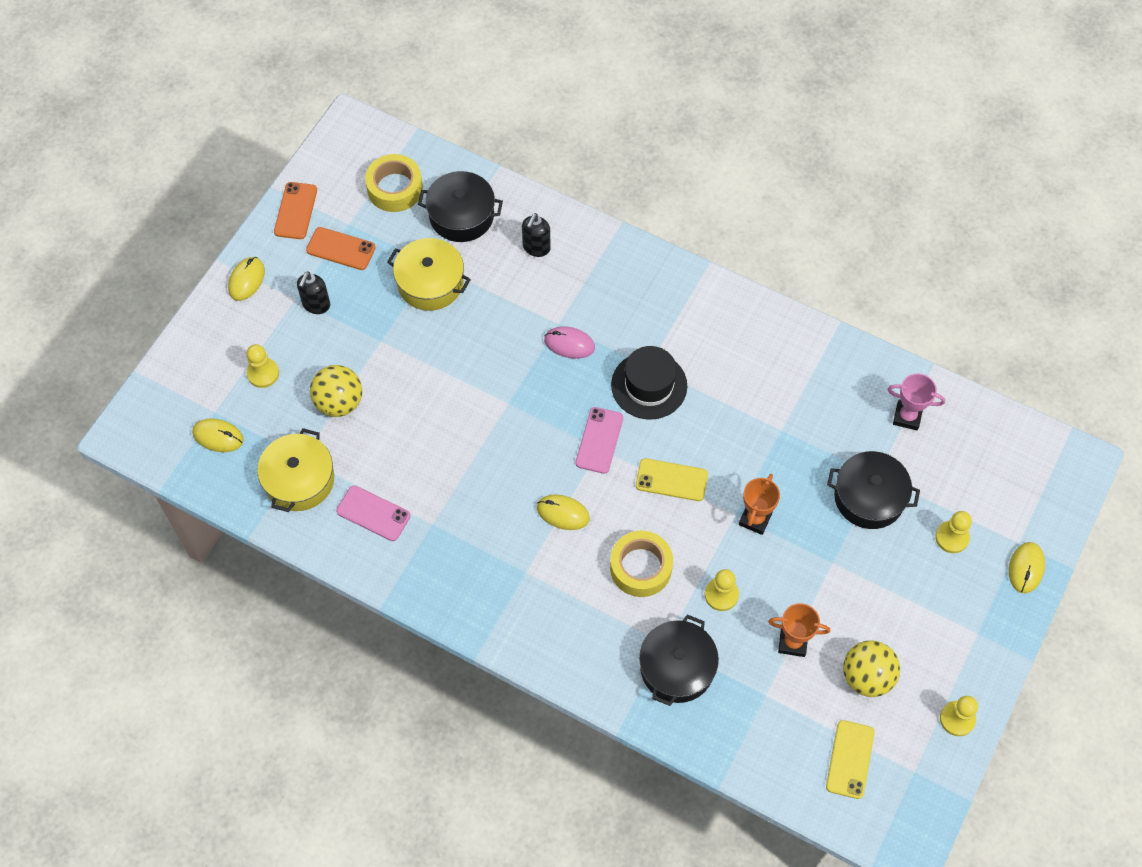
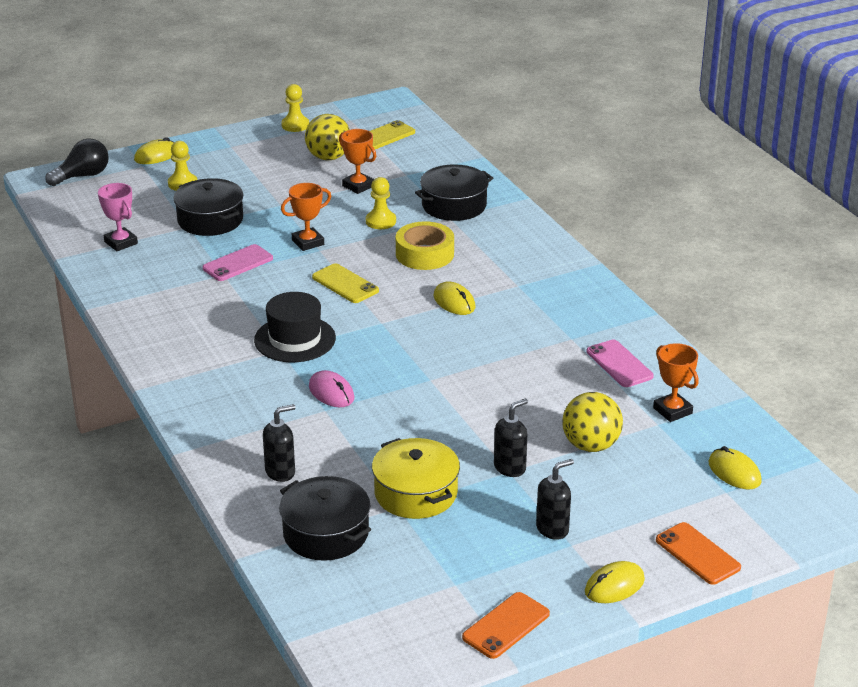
camera: 145 degrees left, 30 degrees down
(263, 373) = (653, 499): yellow pawn -> none
(299, 480) = (672, 411): yellow pot -> orange trophy
(341, 249) = (484, 565): orange phone -> orange phone (697, 554)
(382, 345) = (510, 468): none -> black soap dispenser
(395, 188) = (372, 593): yellow tape -> none
(599, 440) = (376, 326): pink phone -> pink phone (238, 263)
(1050, 490) = (82, 176): none -> black light bulb

